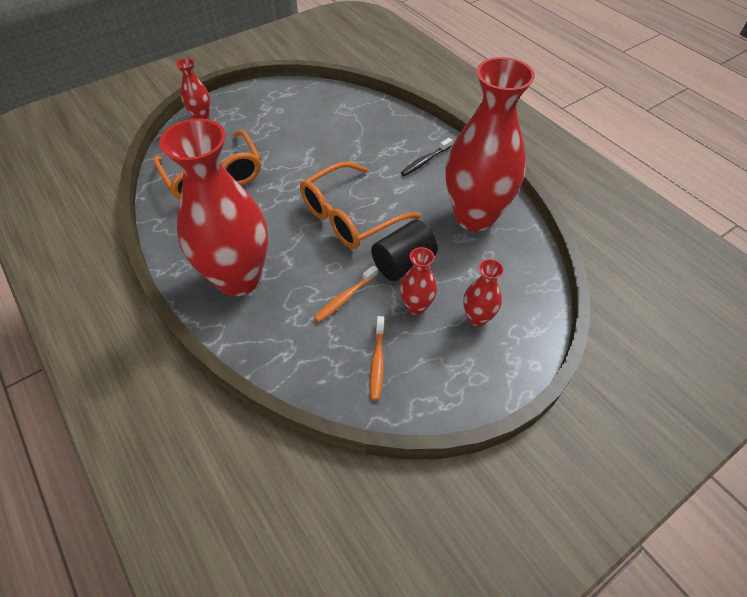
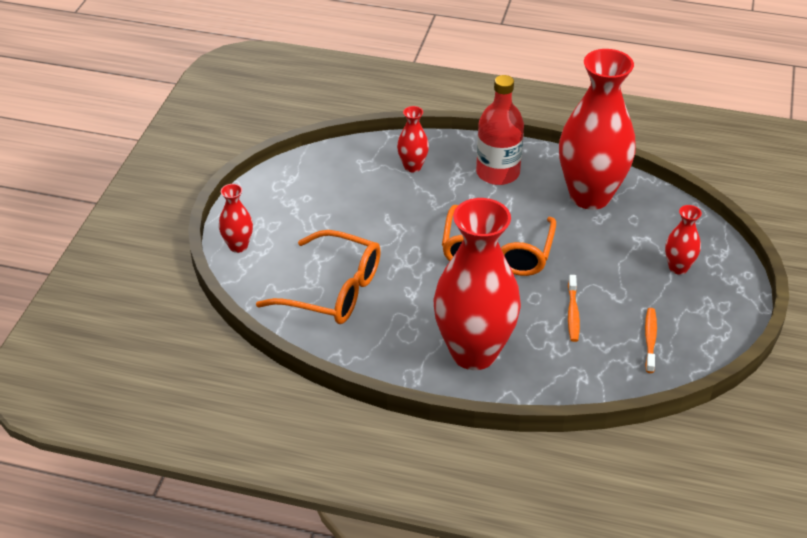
camera: 40 degrees left, 10 degrees down
(377, 362) = (650, 339): orange toothbrush -> orange toothbrush turned 135 degrees counterclockwise
(403, 264) = (582, 263): black cylinder -> none
(416, 306) = (629, 286): red vase -> red vase (412, 166)
(425, 161) = (497, 173): black toothbrush -> red bottle

